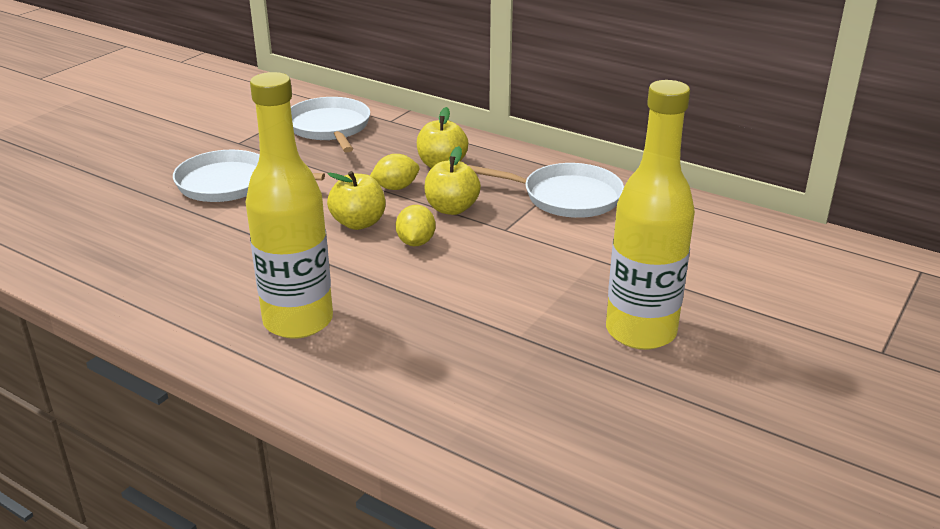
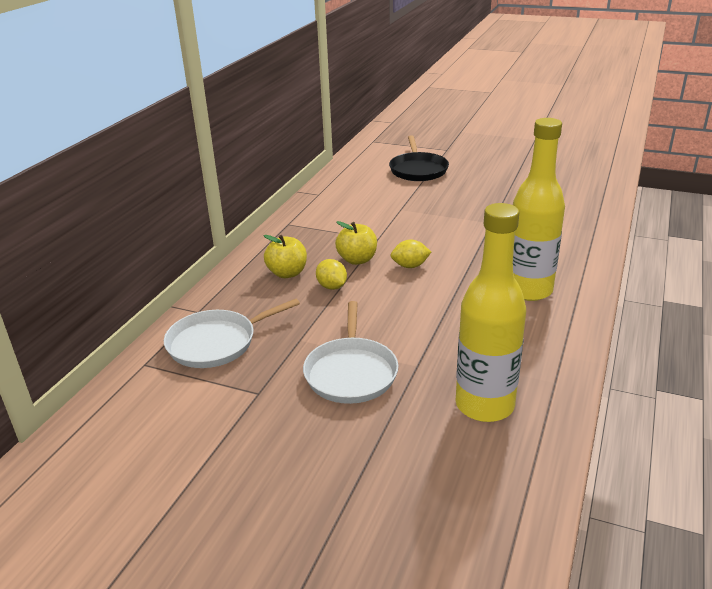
camera: 100 degrees left, 0 degrees up
(358, 223) = (393, 292): yellow apple -> none
(567, 197) = (325, 223): white pan -> none
(640, 332) = (466, 194): yellow bottle -> yellow bottle (484, 405)
(766, 299) = (418, 170): none -> black pan

